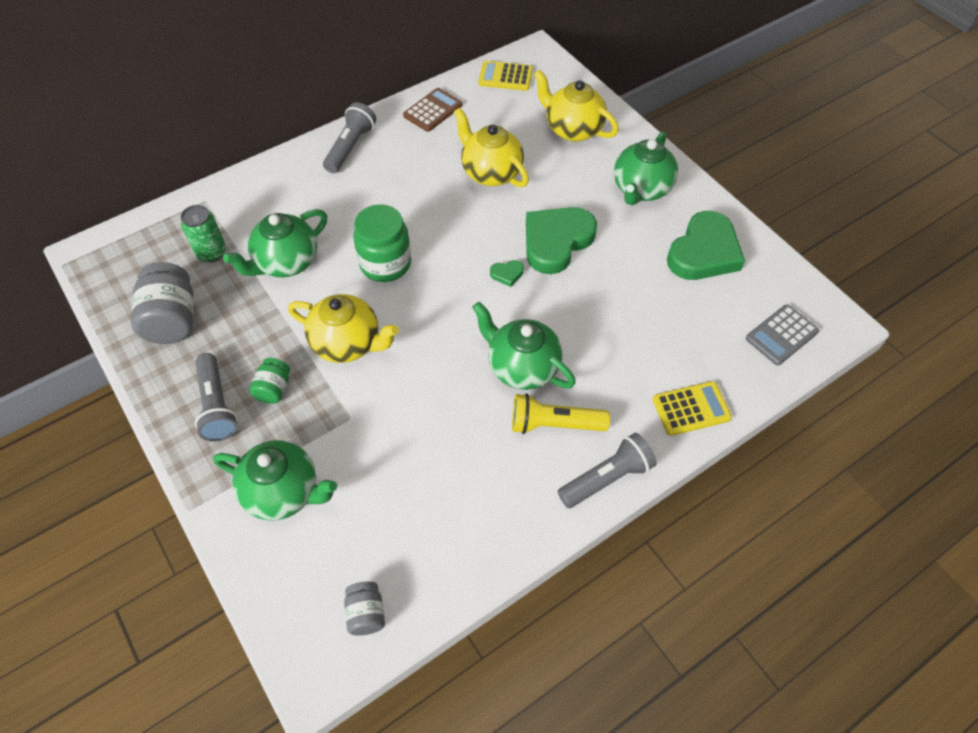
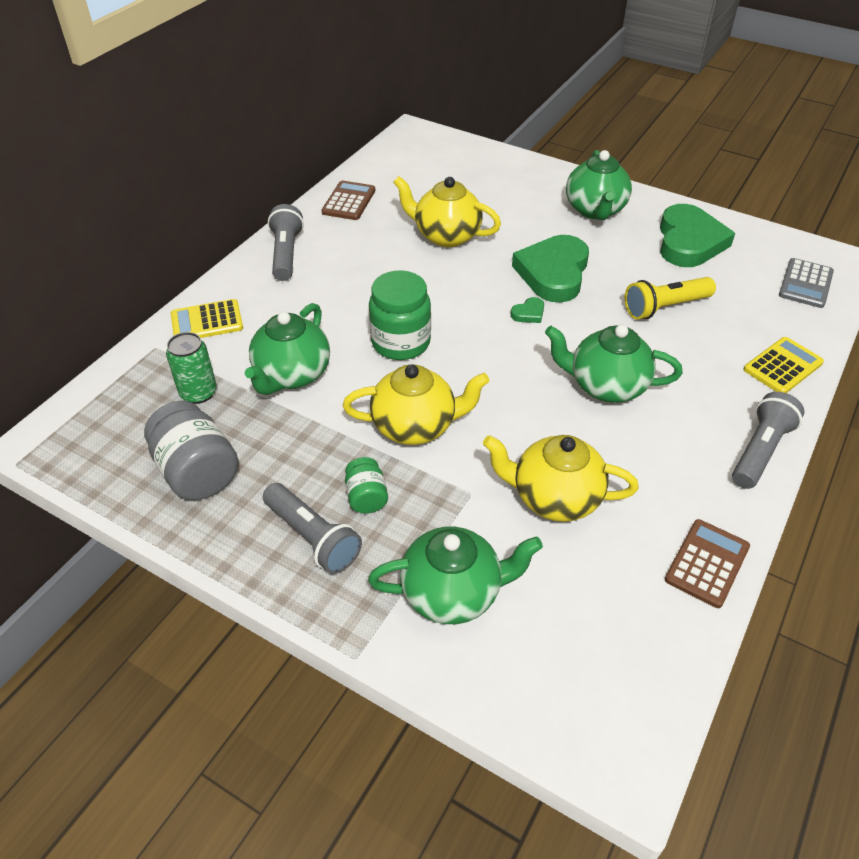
camera: 25 degrees left, 10 degrees down
(366, 613) = (634, 674): grey jar -> none
(487, 554) = (707, 563): none -> brown calculator
(505, 77) = (399, 157): yellow calculator -> yellow calculator (207, 321)
(553, 424) = (675, 423): yellow flashlight -> yellow flashlight (664, 307)
(572, 129) = (496, 181): yellow teapot -> yellow teapot (554, 498)

